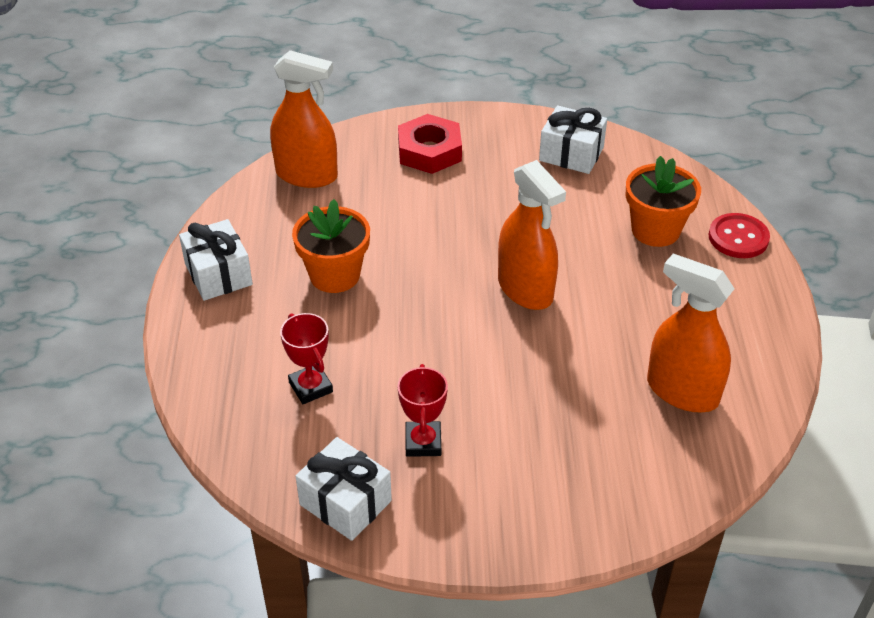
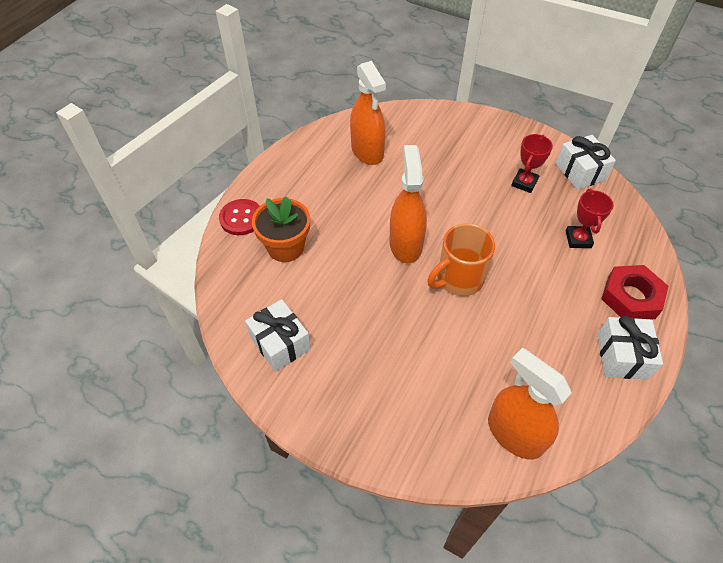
camera: 150 degrees left, 10 degrees up
(335, 275) = (531, 314): orange flower pot -> none
(429, 151) = (391, 408): red nut -> red nut (631, 297)
(437, 277) = (458, 279): none -> orange mug

